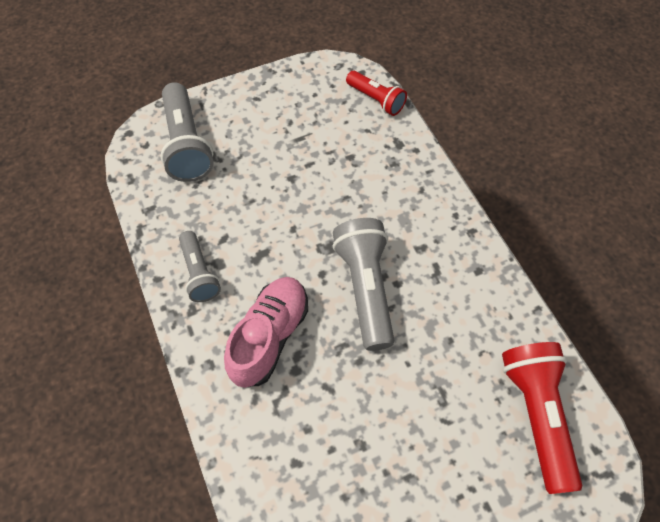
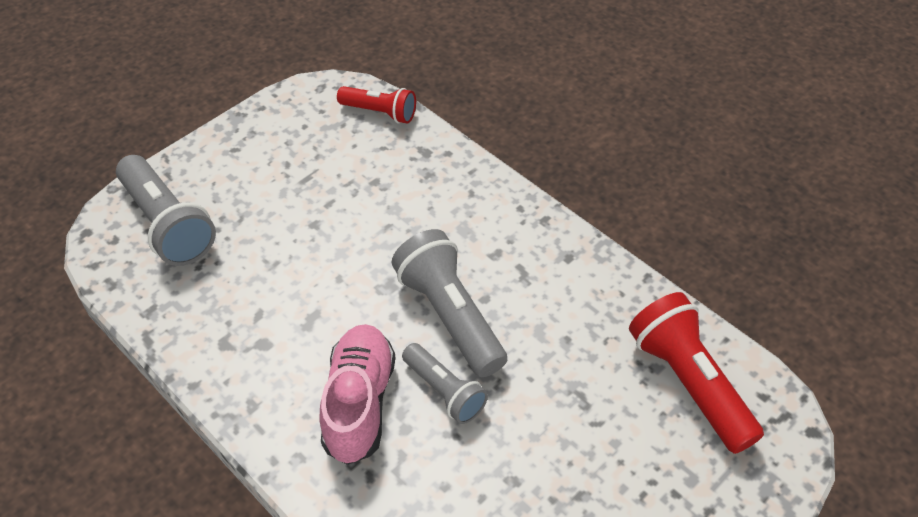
camera: 20 degrees left, 10 degrees down
(199, 273) = (244, 362): grey flashlight -> grey flashlight (444, 391)

